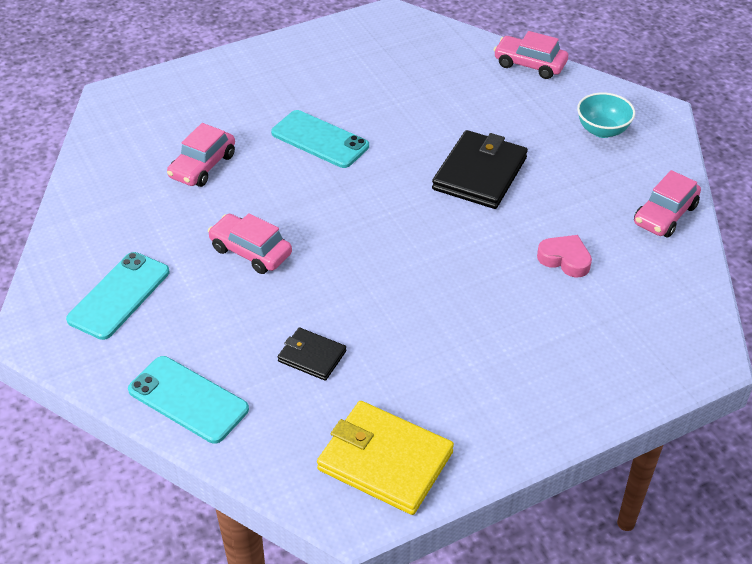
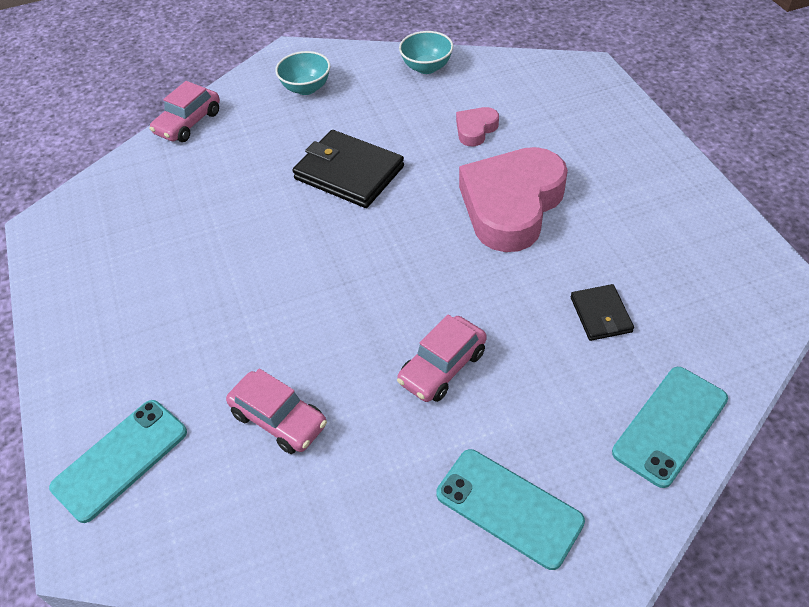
camera: 80 degrees left, 5 degrees up
(312, 356) = (601, 315): black wallet -> black wallet turned 45 degrees counterclockwise
(320, 139) = (260, 298): turquoise phone -> turquoise phone (120, 459)
(384, 461) = (724, 265): yellow wallet -> none
(451, 290) = (511, 205): none -> pink heart
(665, 215) = (426, 67): pink car -> turquoise bowl

